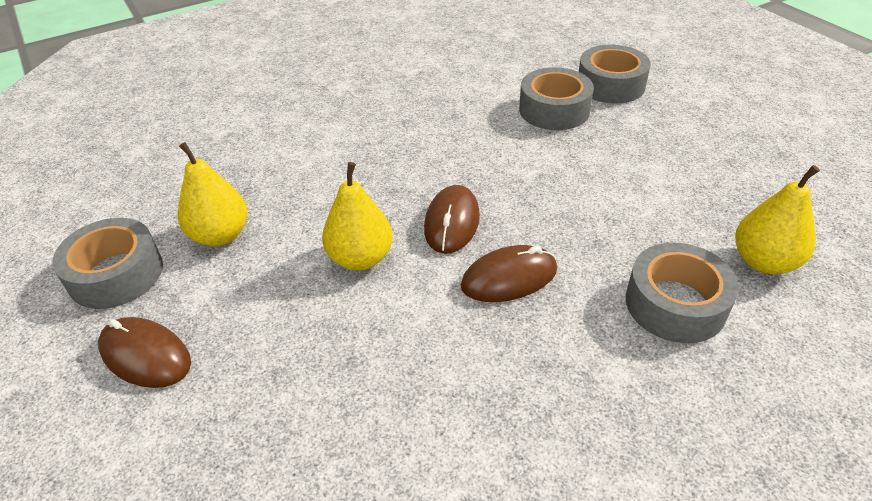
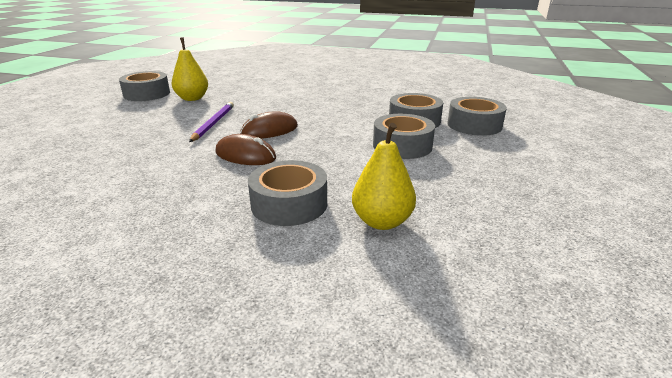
camera: 45 degrees right, 15 degrees down
(145, 355) = (106, 113): brown mouse -> none
(361, 258) = (213, 123): yellow pear -> purple pencil
(611, 155) = (402, 146): none -> grey tape

